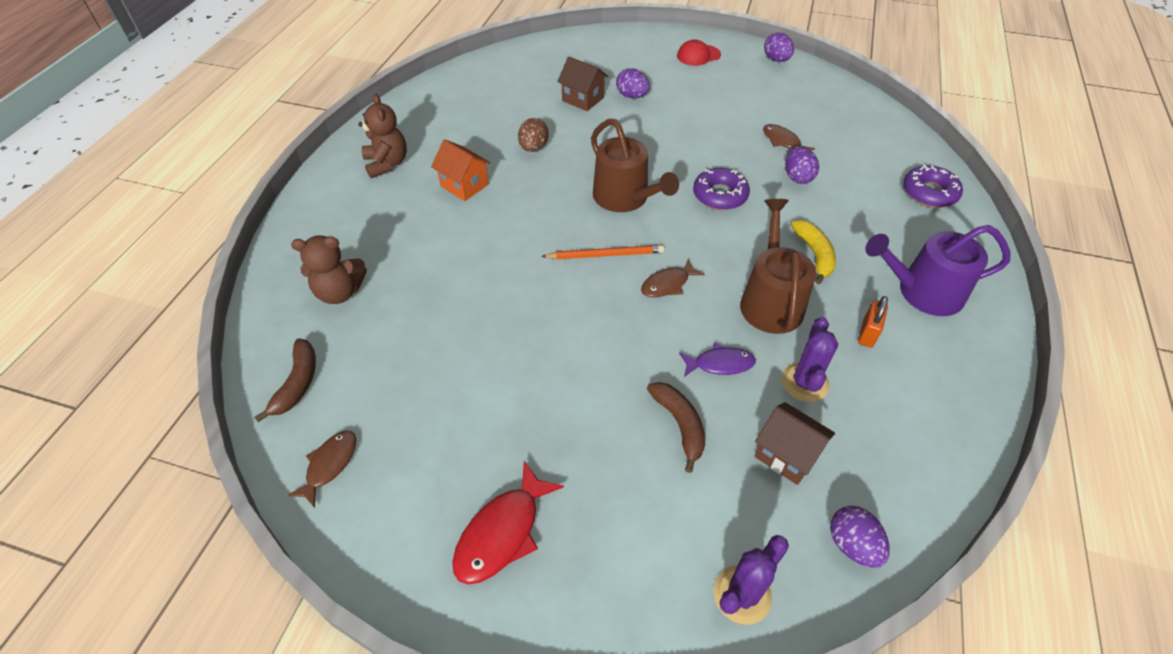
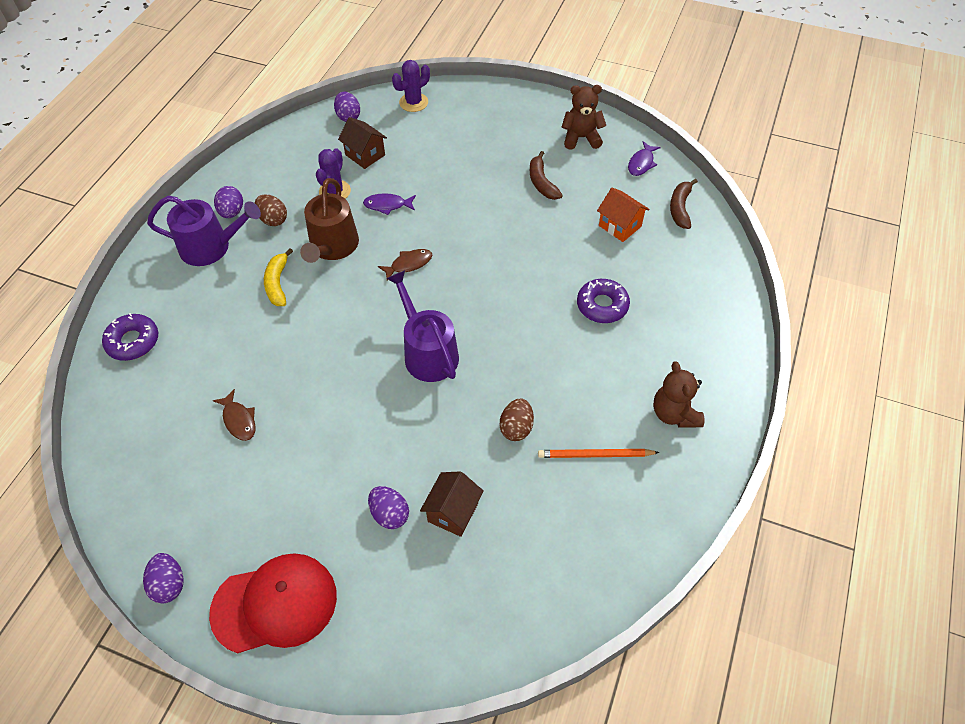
camera: 175 degrees left, 5 degrees up
(329, 465) = (641, 163): brown fish -> purple fish
(340, 292) = (674, 272): brown teddy bear -> brown teddy bear (581, 138)
(464, 185) = (587, 378): orange house -> orange house (620, 226)
(502, 533) = (535, 130): red fish -> none
(583, 99) = (453, 512): brown house -> brown house turned 75 degrees clockwise
(605, 255) = (455, 293): orange pencil -> orange pencil (595, 455)
(624, 198) = (428, 353): brown watering can -> purple watering can
(679, 425) = (425, 172): brown banana -> brown banana (542, 182)
(698, 55) = (275, 604): red cap -> red cap, size x1.92
(720, 195) = (335, 351): purple donut -> purple donut (602, 305)
(797, 177) = (249, 368): purple egg -> purple egg (232, 212)
(867, 333) = (273, 219): orange padlock -> brown egg

